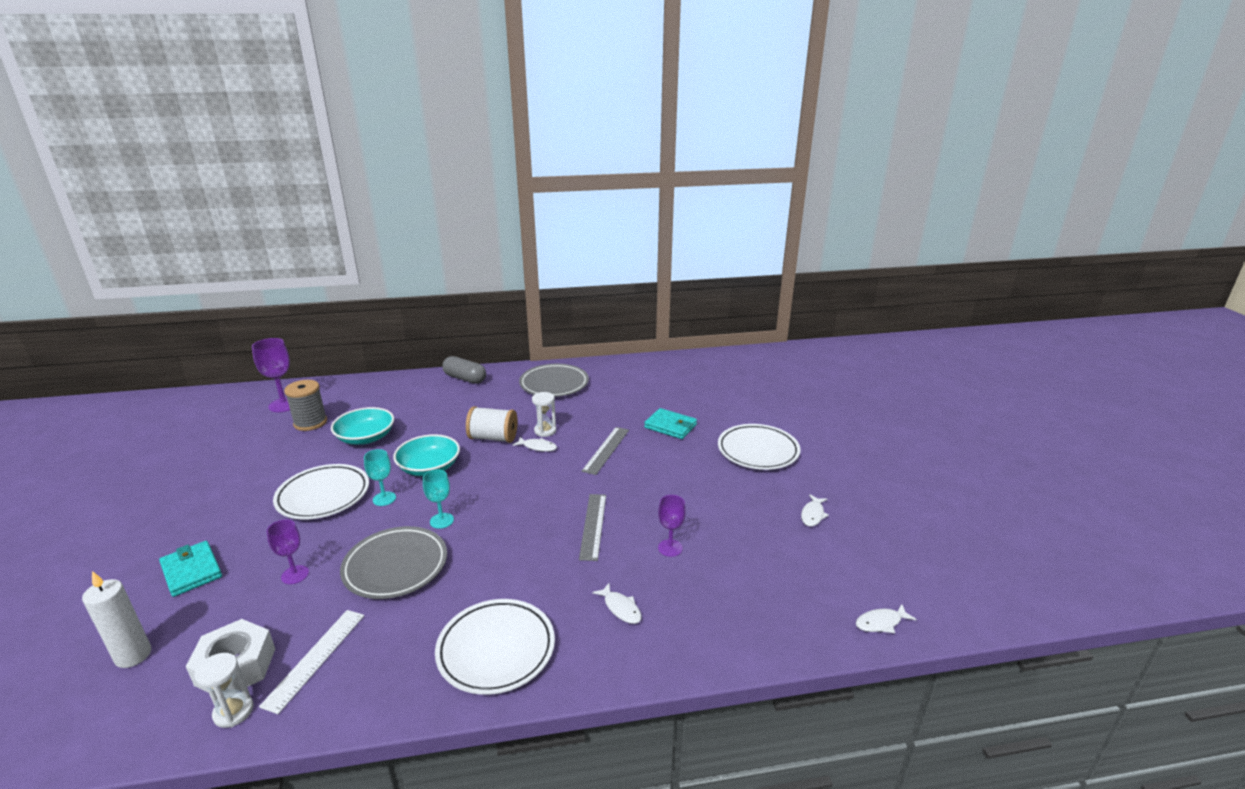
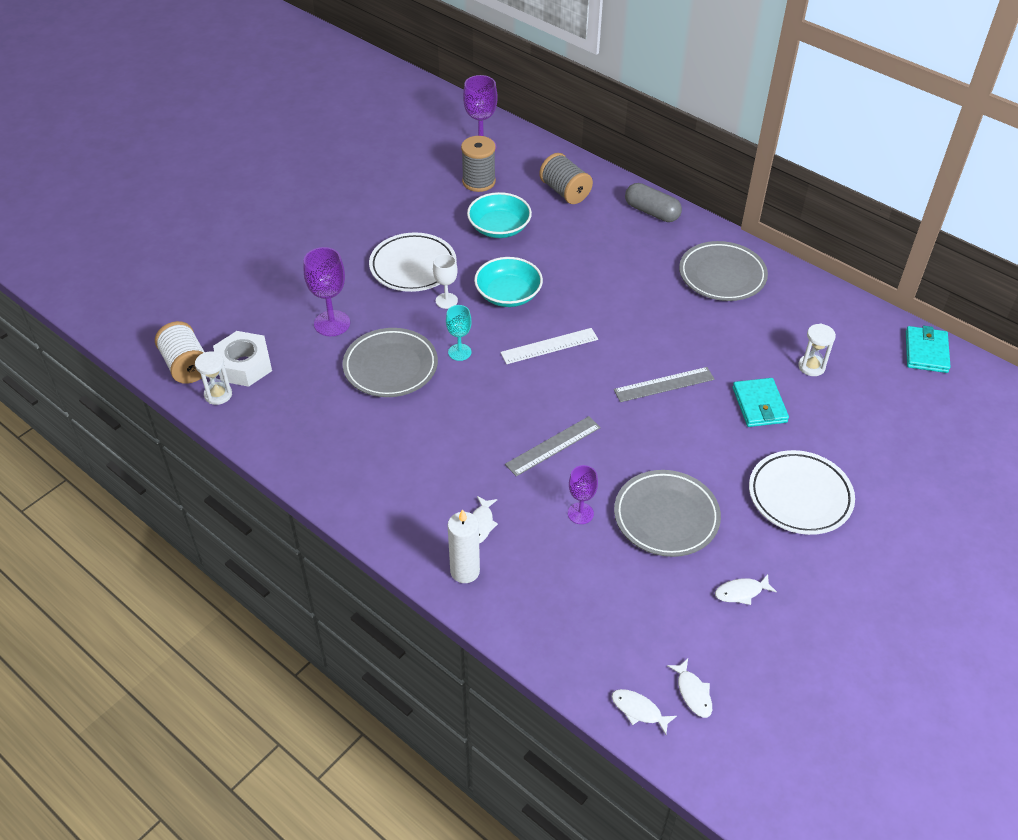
camera: 50 degrees right, 20 degrees up
(133, 655) = (210, 314): white candle -> white candle (465, 571)
(191, 571) = (285, 273): turquoise wallet -> turquoise wallet (926, 352)
(295, 575) = (332, 323): purple goblet -> purple goblet, size x1.59
(315, 658) = (283, 396): white ruler -> white ruler (549, 346)
(384, 499) = (446, 301): turquoise goblet -> white goblet
(389, 397) = (565, 192): none -> grey spool
(465, 378) = (651, 212): grey capsule -> grey capsule turned 45 degrees counterclockwise
(493, 438) = (590, 300): white spool -> white spool (186, 365)
(496, 650) = (374, 481): white plate -> none
(537, 447) = (612, 337): white fish -> white fish (693, 693)
(545, 431) = (641, 324): white hourglass -> white hourglass (811, 367)
(717, 510) = (666, 517): none -> grey plate

